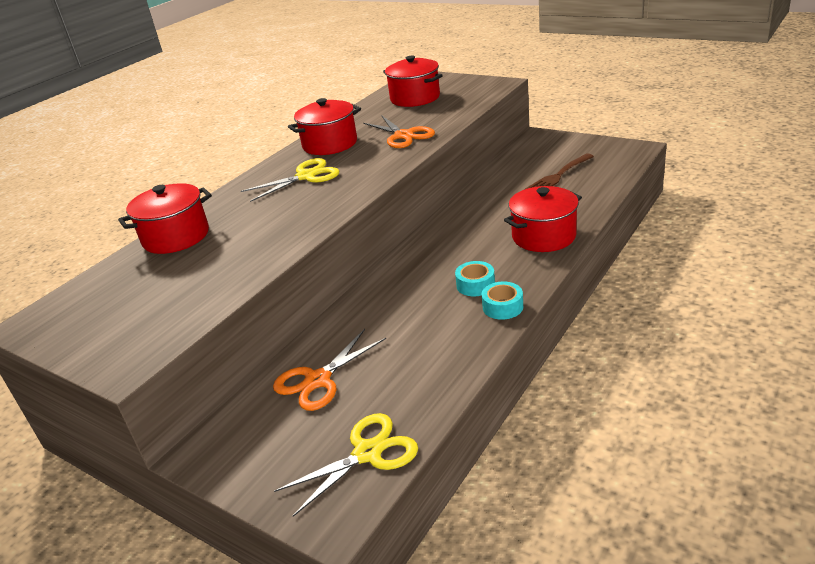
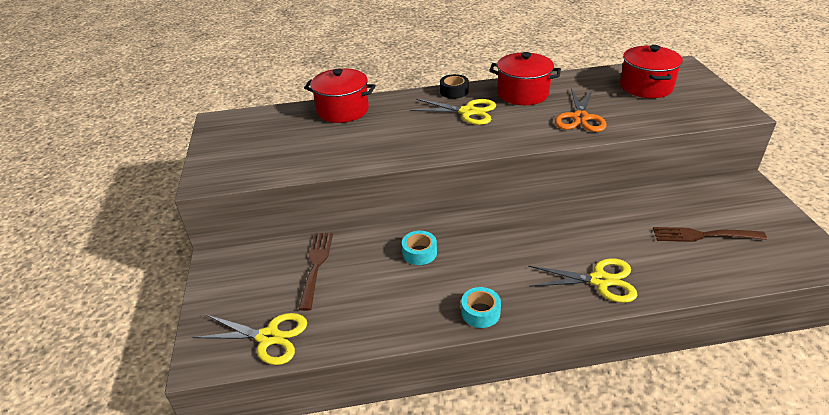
camera: 45 degrees right, 5 degrees up
(265, 171) = (454, 91): none -> black tape
(318, 380) = (316, 266): orange scissors -> brown fork
(475, 285) = (491, 279): turquoise tape -> turquoise tape (419, 253)
(543, 236) = (600, 281): red pot -> yellow scissors

